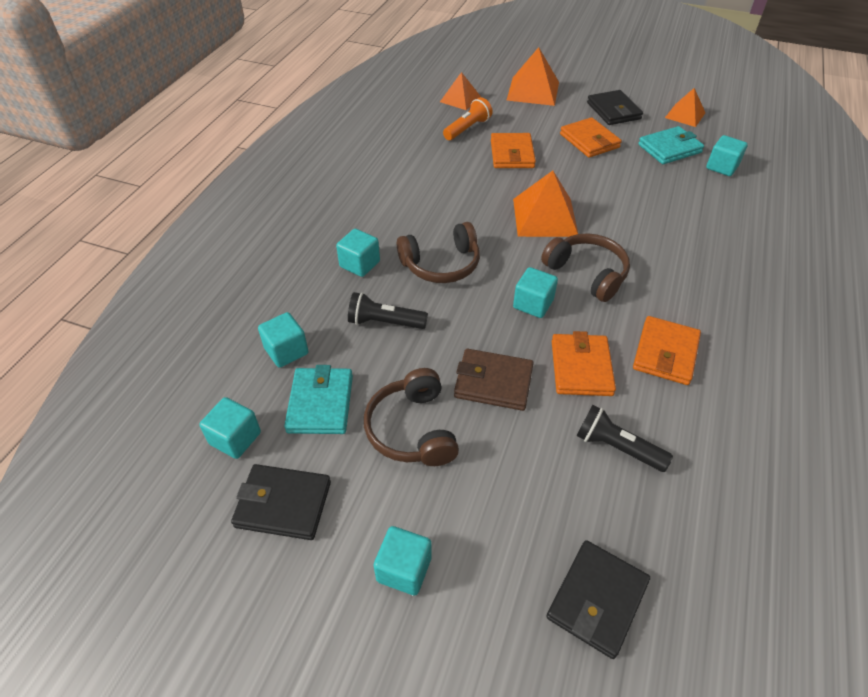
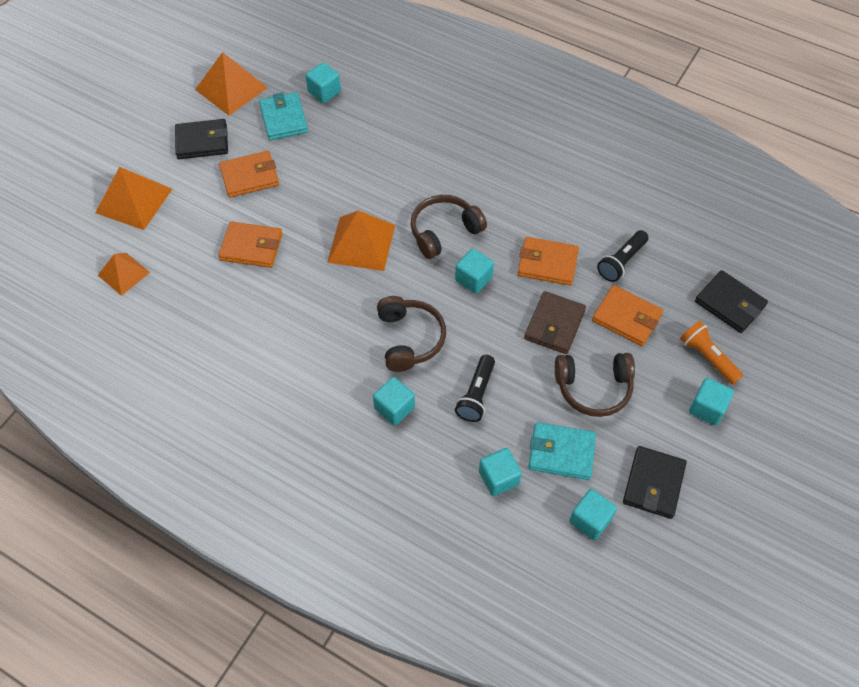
camera: 80 degrees left, 10 degrees up
(467, 128) = (189, 277): orange flashlight -> orange flashlight (707, 357)
(665, 353) = (540, 207): orange wallet -> orange wallet (626, 318)
(685, 115) = (231, 88): orange pyramid -> orange pyramid, size x1.58

